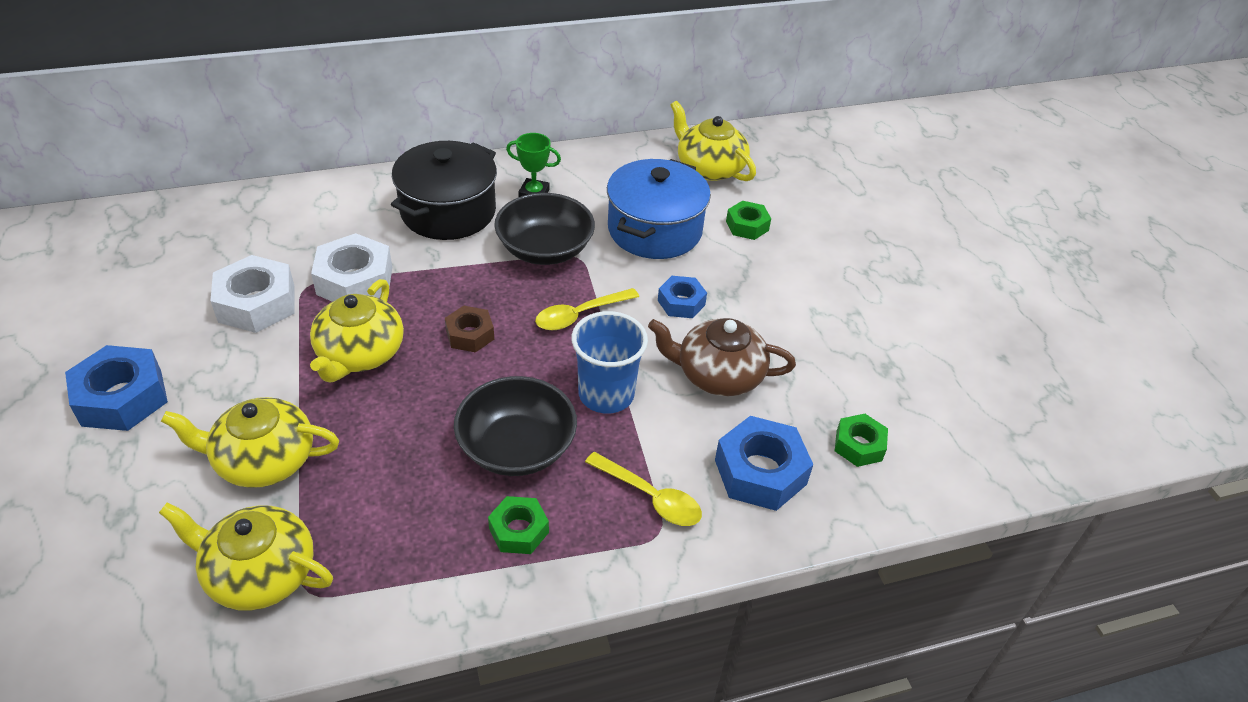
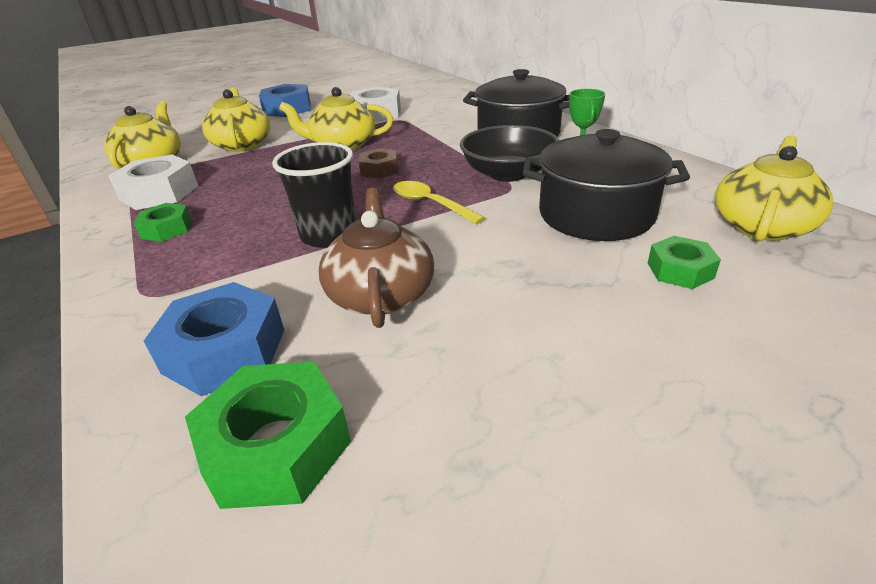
camera: 80 degrees right, 10 degrees down
(354, 281) = (414, 128): white nut -> white nut (159, 193)
(516, 447) = (257, 210): black bowl -> none
(606, 394) = (329, 235): blue cup -> black cup
(650, 497) = (194, 282): yellow spoon -> none
(654, 230) = (596, 214): blue pot -> black pot
(681, 302) = (488, 250): blue nut -> none
(859, 445) = (276, 446): green nut -> green nut, size x1.68

